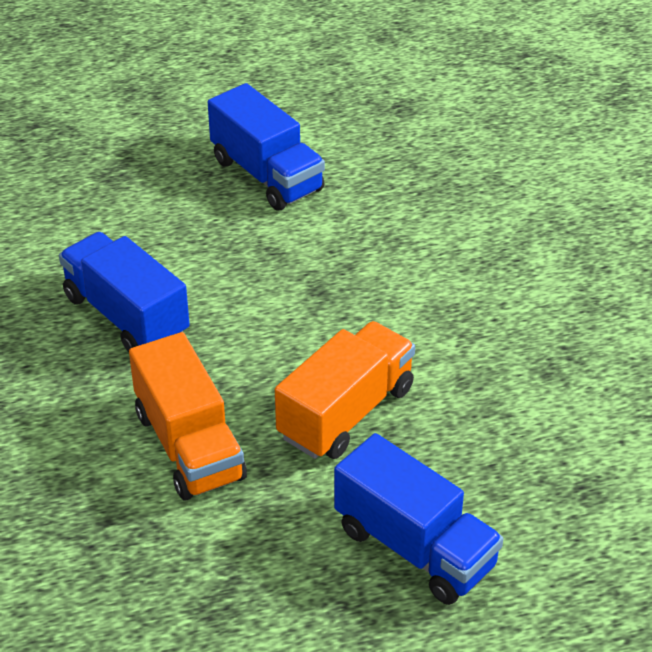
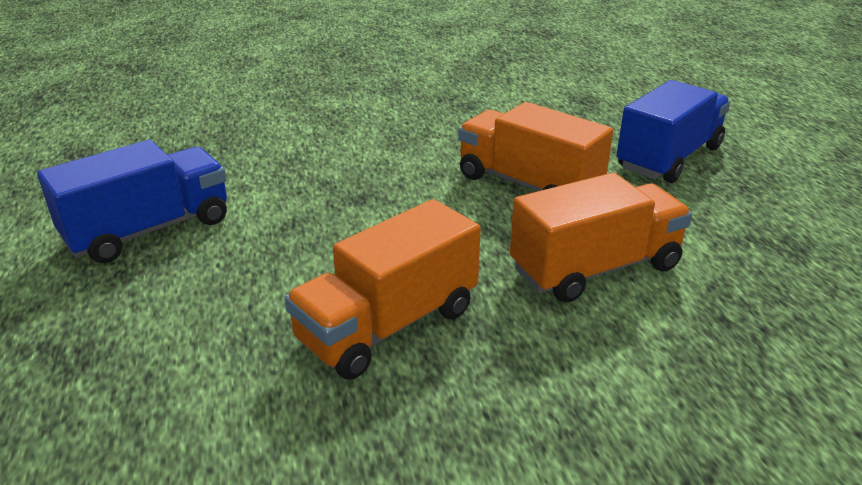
camera: 90 degrees left, 10 degrees down
(126, 316) = (388, 325): blue truck -> orange truck

